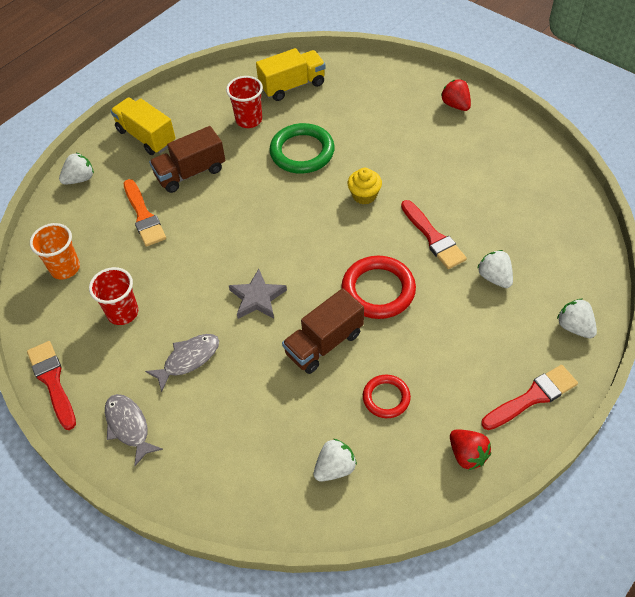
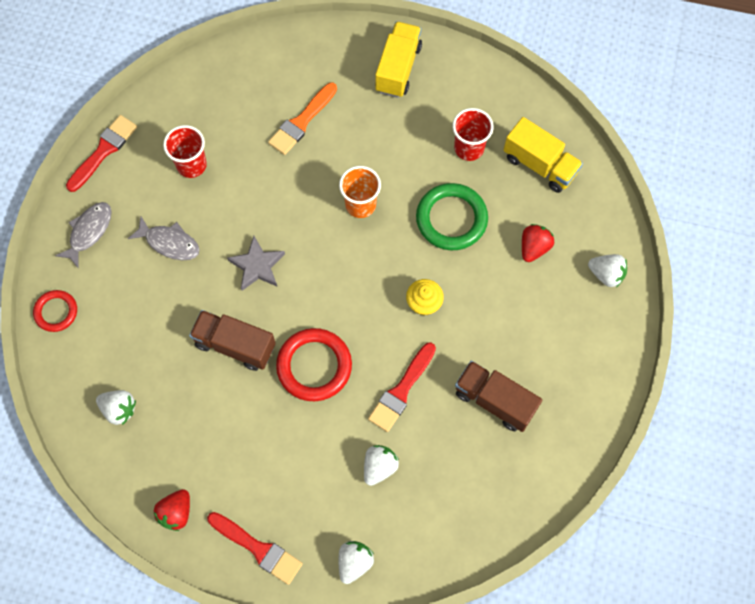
camera: 60 degrees right, 15 degrees up
(65, 268) = (215, 92): orange cup -> orange cup (360, 205)
(80, 179) = (318, 43): white strawberry -> white strawberry (606, 274)
(190, 173) = (373, 132): brown truck -> brown truck (495, 401)
(386, 398) = (202, 422): red ring -> red ring (56, 312)
(455, 105) = (599, 340): red strawberry -> red strawberry (534, 247)

